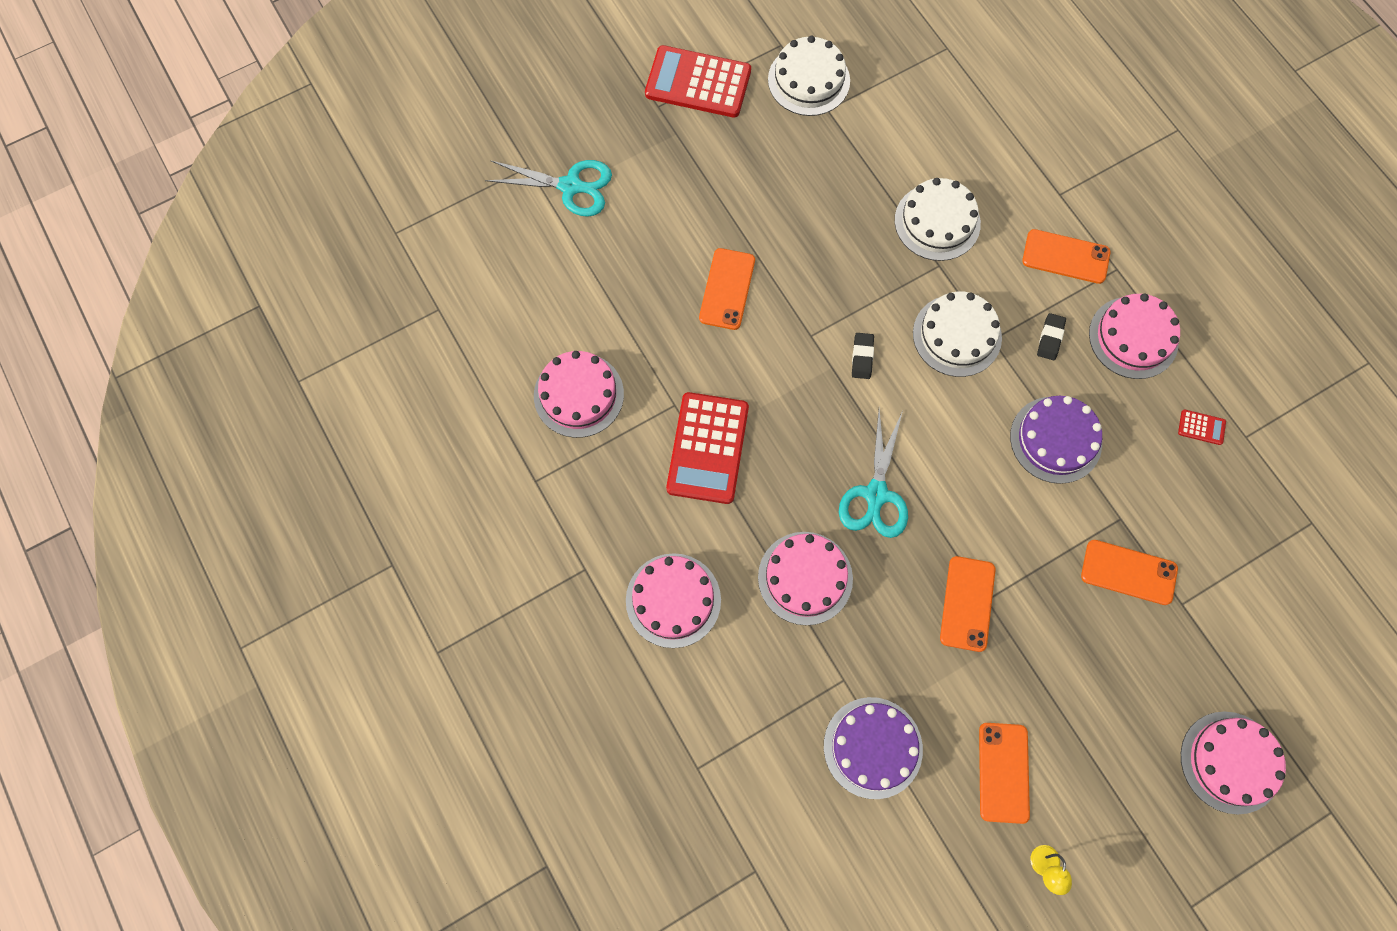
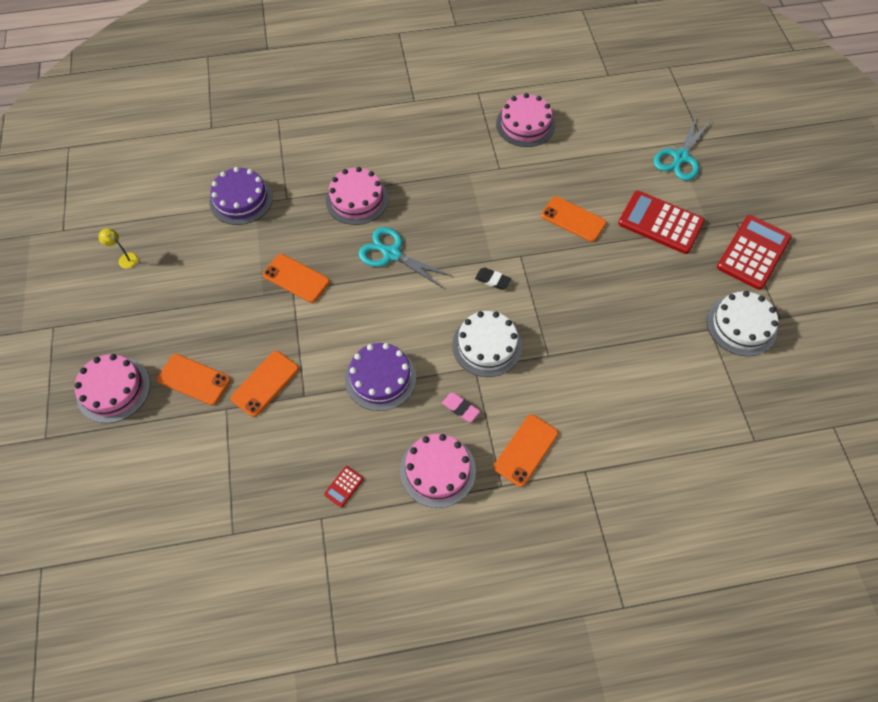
camera: 110 degrees right, 10 degrees down
(673, 600) = (376, 134): pink cake -> none
(707, 448) = (463, 176): red calculator -> red calculator (660, 223)
(937, 222) = (586, 368): white cake -> none
(1003, 772) = (187, 259): orange phone -> orange phone (194, 379)
(1050, 338) = (460, 408): black eraser -> pink eraser

